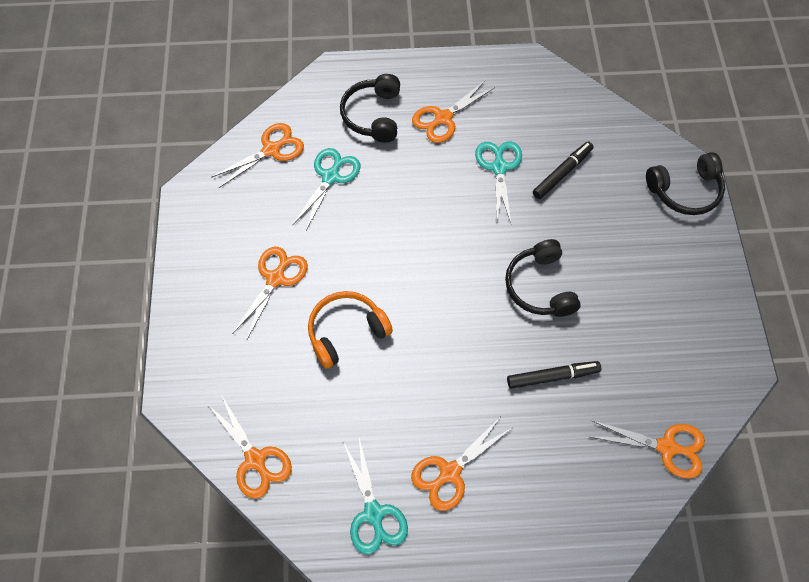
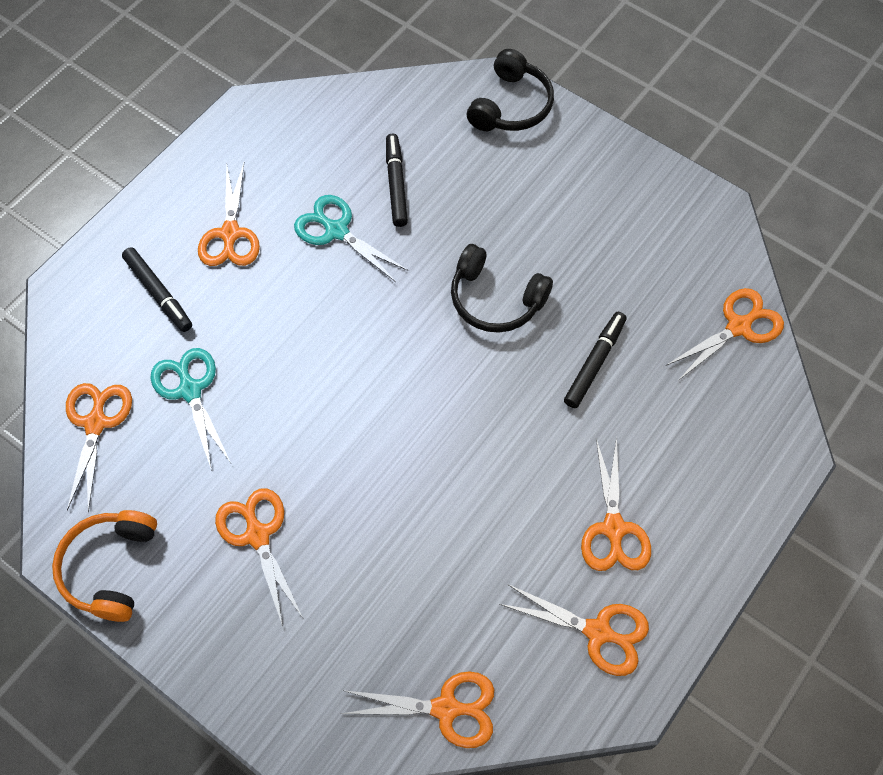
camera: 50 degrees left, 0 degrees up
(346, 332) = (383, 511): orange headphones -> orange headphones (110, 568)
(373, 115) = (158, 293): black headphones -> black marker
(374, 514) = (598, 632): turquoise scissors -> orange scissors

